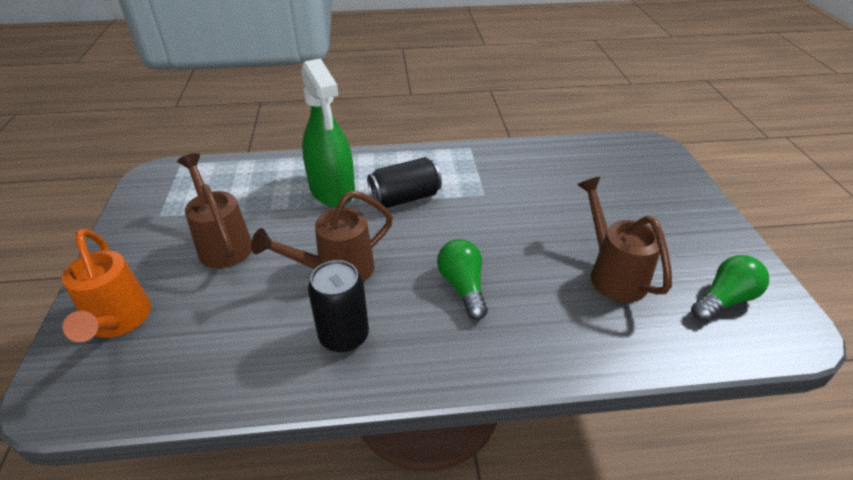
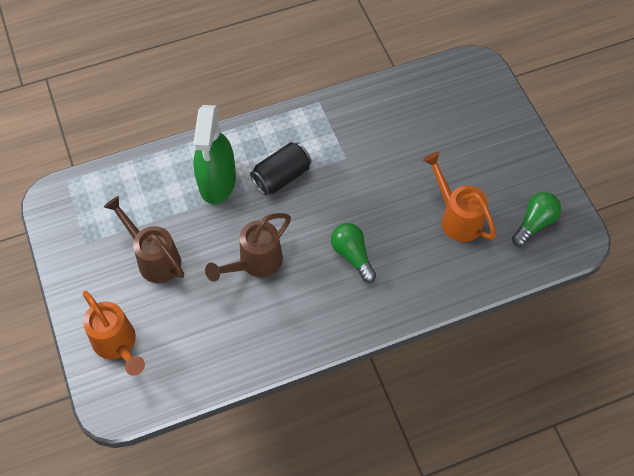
camera: 15 degrees left, 20 degrees up
(332, 190) = (217, 181): green spray bottle -> green spray bottle turned 45 degrees clockwise
(344, 336) = (282, 316): black can -> none
(612, 273) = (456, 217): brown watering can -> orange watering can

